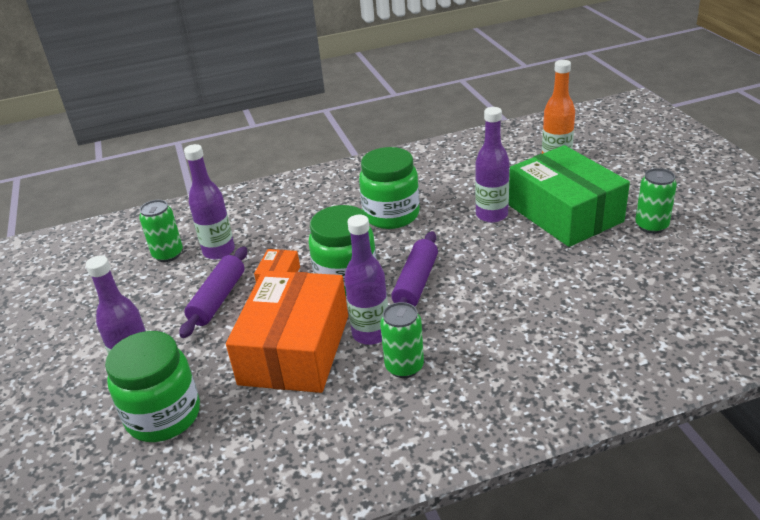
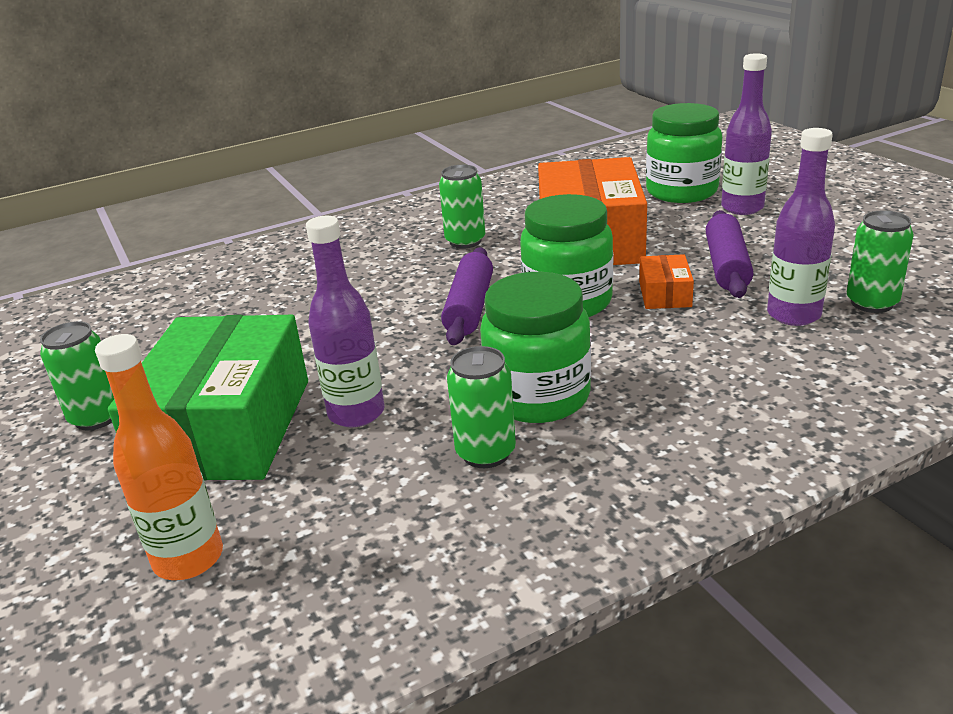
camera: 170 degrees right, 5 degrees down
(371, 334) = (510, 259): purple bottle -> none
(425, 191) = (485, 453): none -> green can
(564, 213) = (227, 427): green box -> green box turned 45 degrees clockwise

